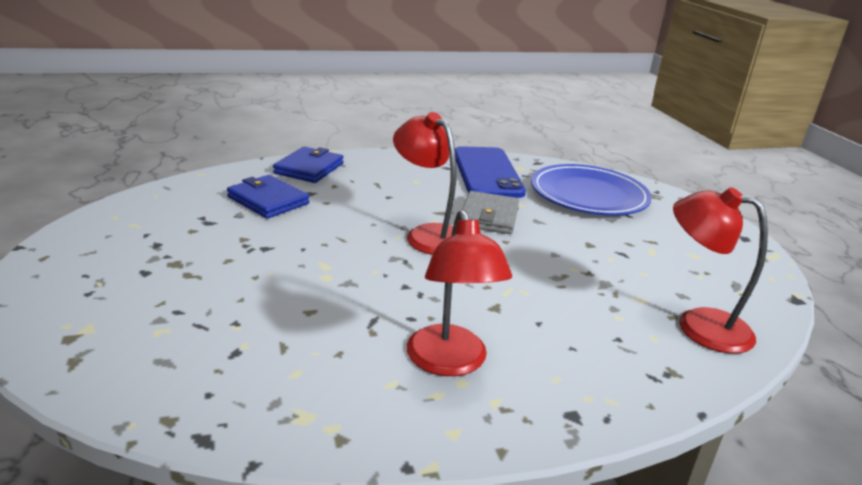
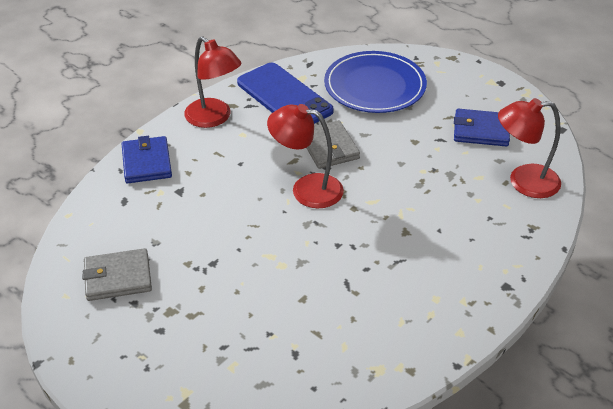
camera: 30 degrees left, 15 degrees up
(172, 223) = (118, 277): none -> grey wallet
(268, 200) = (158, 215): blue wallet -> blue wallet (481, 130)
(450, 363) = (418, 289): red lamp -> red lamp (214, 118)

